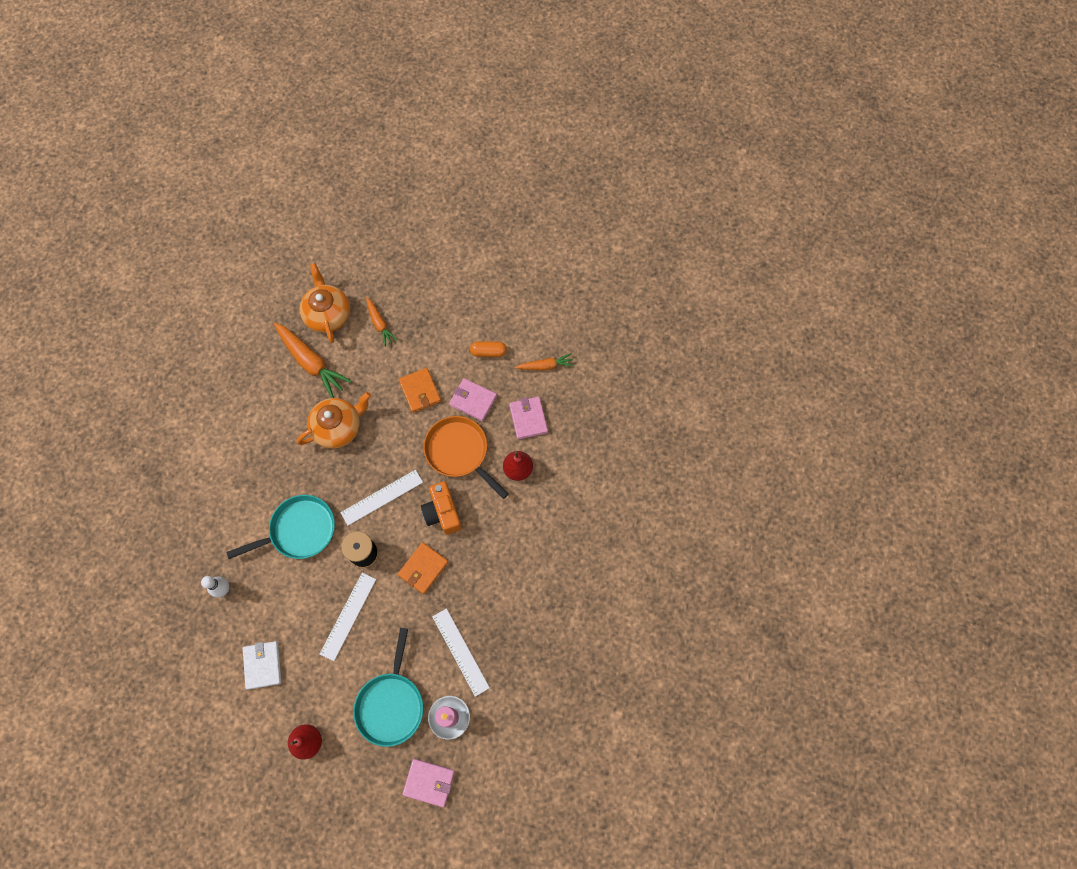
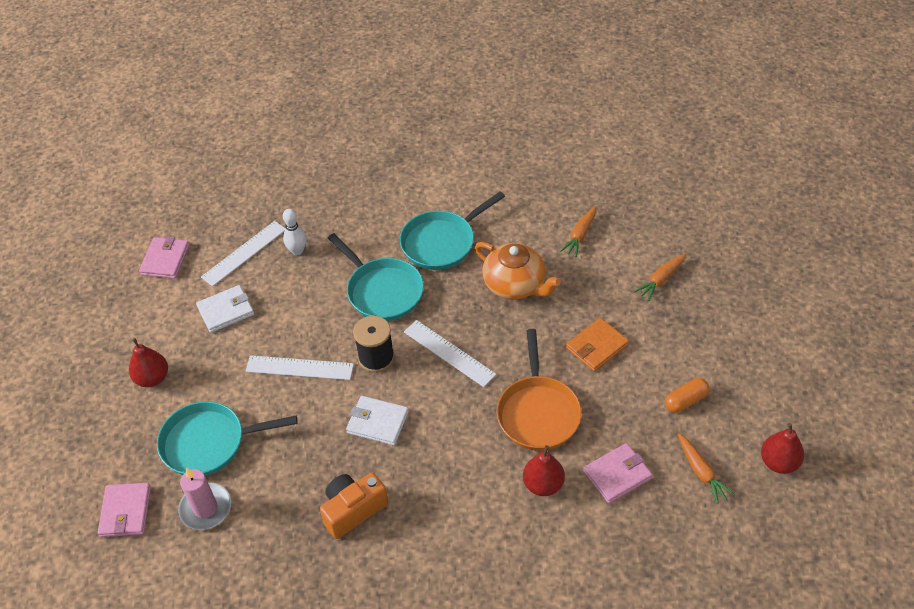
camera: 75 degrees right, 20 degrees down
(269, 468) = (441, 242): none -> turquoise pan
(311, 362) = (580, 235): orange carrot -> orange carrot, size x0.57
(328, 314) = (646, 229): orange teapot -> none
(423, 568) = (377, 422): orange wallet -> white wallet
(442, 512) = (454, 419): orange camera -> orange camera (353, 510)
(459, 452) = (538, 412): orange pan -> orange pan turned 150 degrees clockwise
(460, 652) = (287, 494): white ruler -> white ruler (244, 253)
(473, 400) = (611, 405): pink wallet -> pink wallet (165, 260)
(488, 352) = (685, 401): orange capsule -> orange capsule turned 75 degrees clockwise
(556, 317) = (778, 462): none -> red pear

